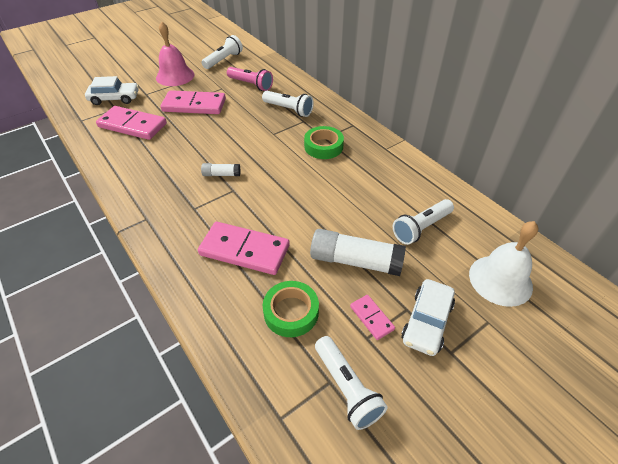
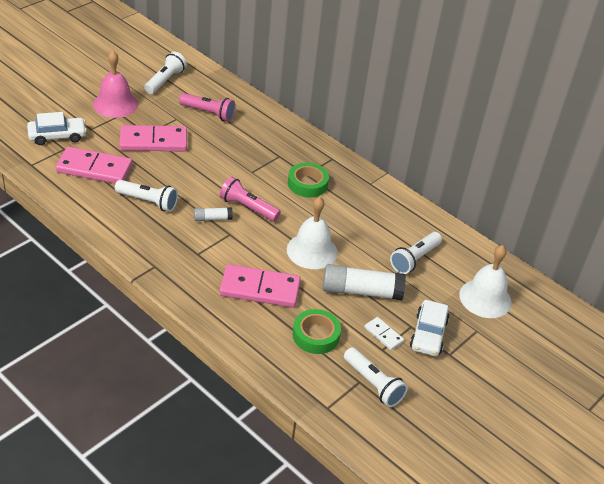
camera: 15 degrees left, 5 degrees down
(259, 166) = (248, 208): none -> pink flashlight
(288, 110) = (260, 143): white flashlight -> white flashlight (148, 202)
(311, 212) = (312, 251): none -> white bell
(371, 318) = (383, 334): pink domino -> white domino

